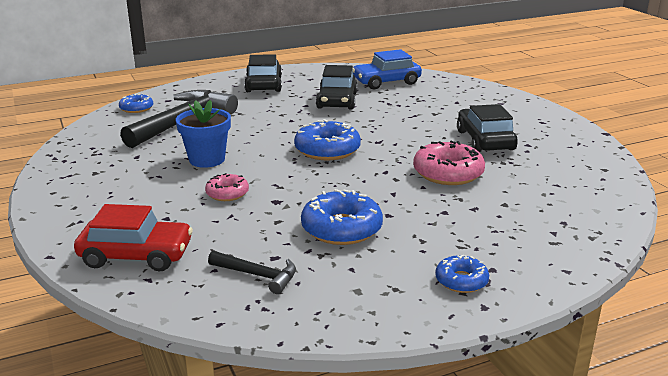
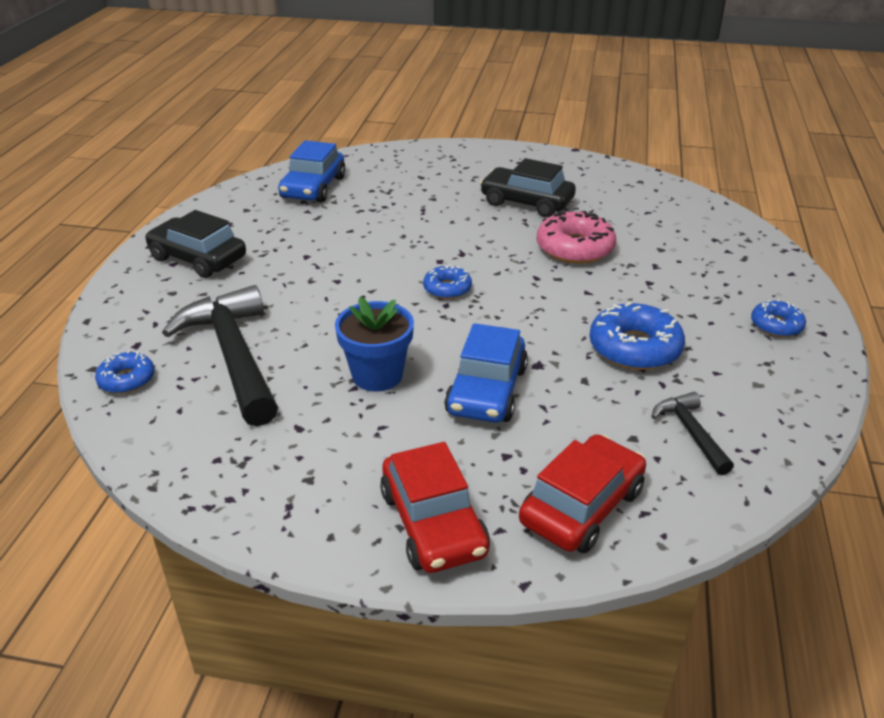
camera: 55 degrees left, 10 degrees up
(84, 215) = (433, 523): none -> red car
(227, 193) = (486, 390): pink donut -> blue car
(258, 275) = (691, 432): black hammer -> black hammer turned 75 degrees counterclockwise
(327, 150) = (447, 289): blue donut -> blue donut, size x0.58
(337, 101) = (322, 233): black car -> none

